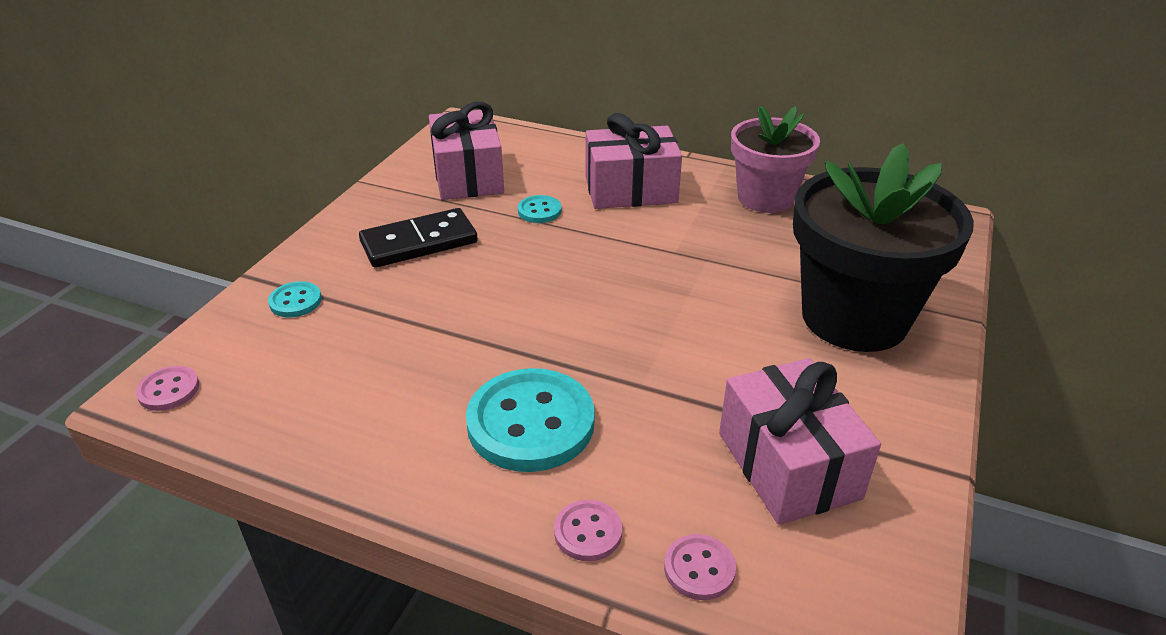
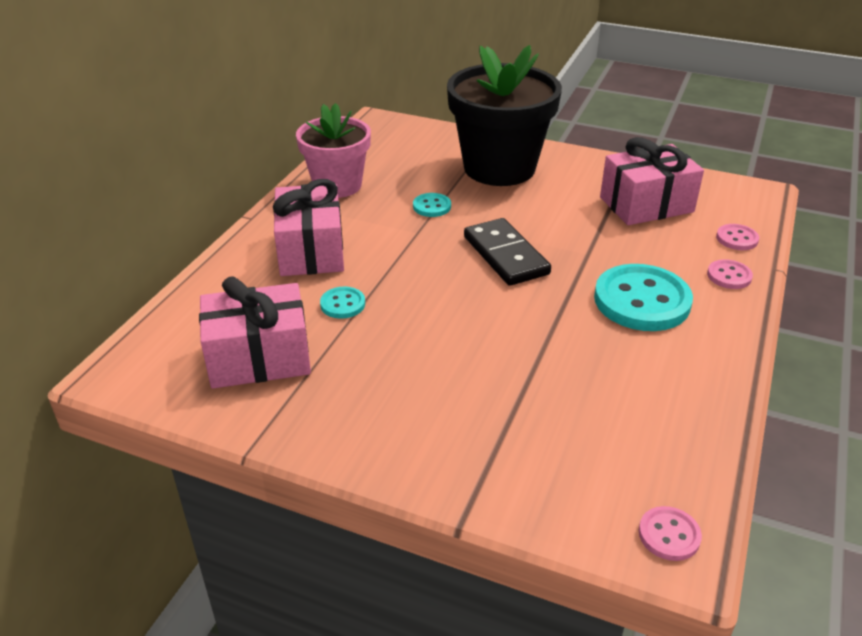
camera: 90 degrees left, 0 degrees up
(295, 301) = (509, 464): turquoise button -> turquoise button (432, 206)
(419, 242) = (397, 383): black domino -> black domino (506, 255)

